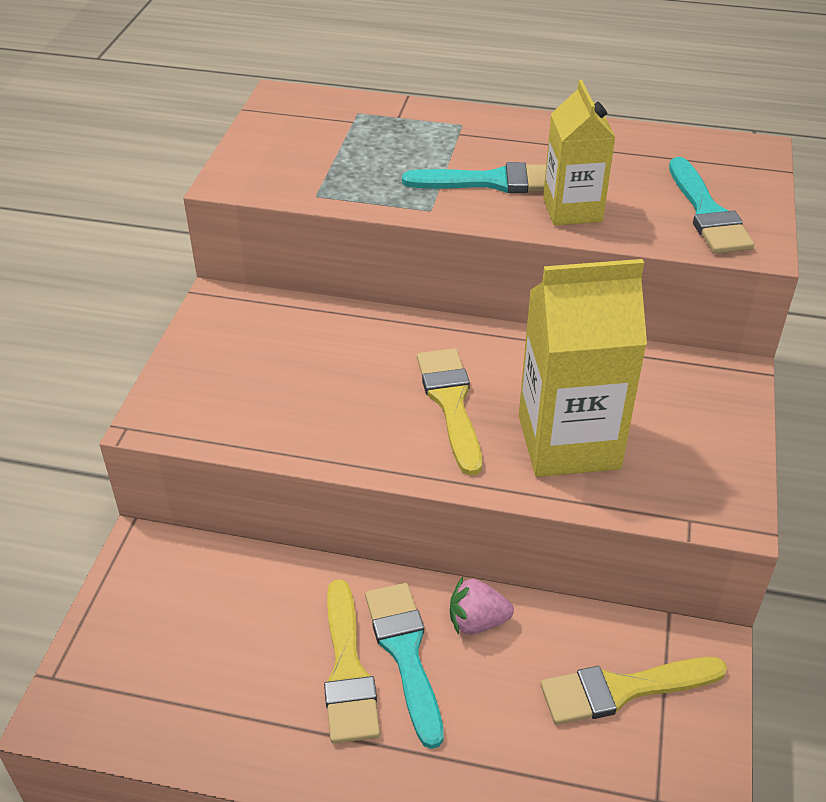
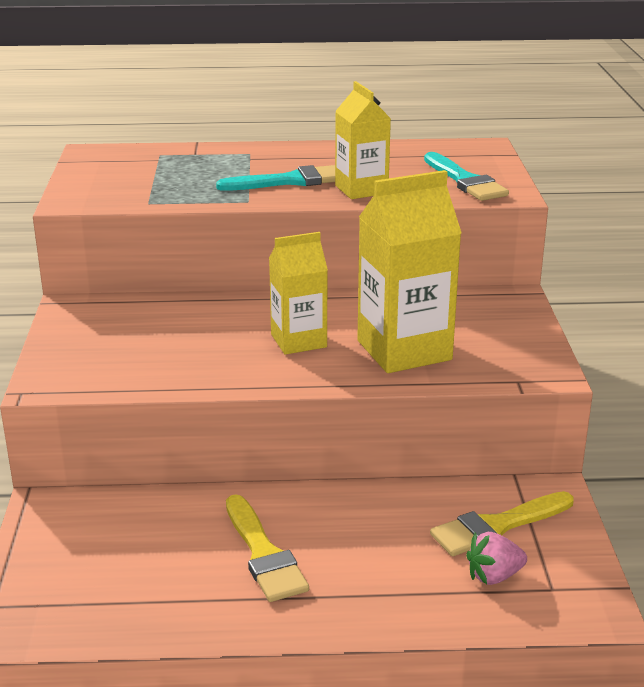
camera: 15 degrees left, 15 degrees down
(405, 653) = (309, 535): turquoise brush -> none
(451, 403) = (298, 341): yellow brush -> yellow carton
(477, 621) = (361, 505): pink strawberry -> pink strawberry (494, 576)

